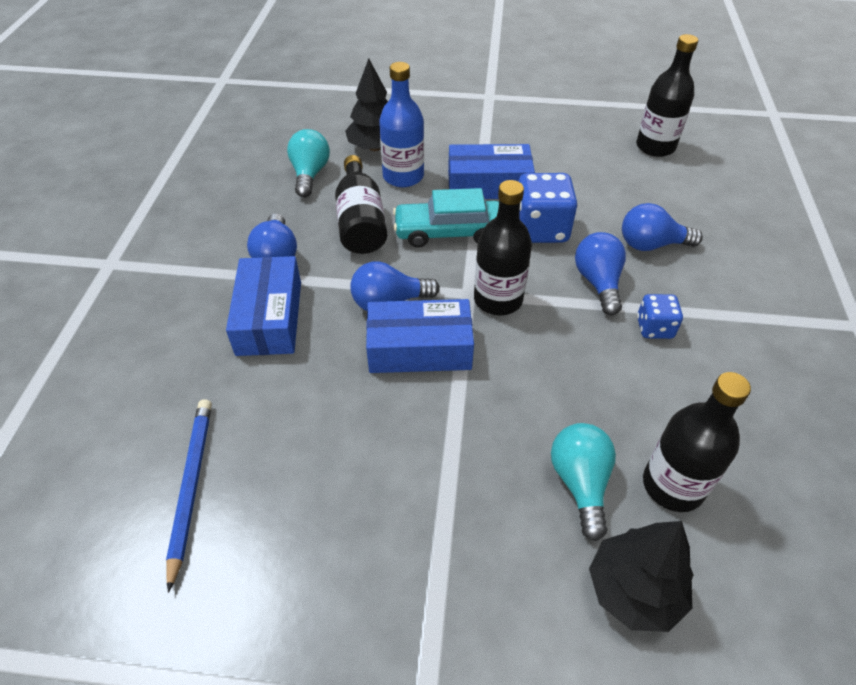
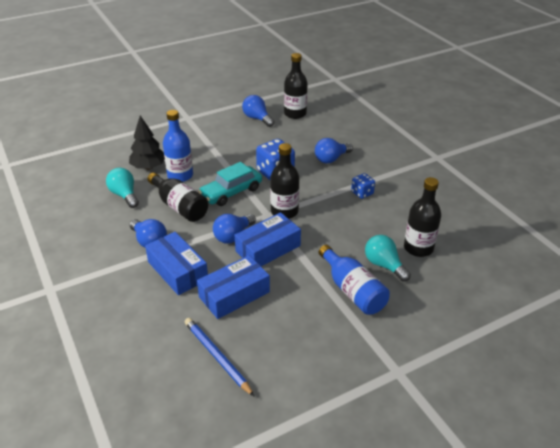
camera: 35 degrees left, 10 degrees down
(484, 499) = (352, 291): none -> blue bottle
(488, 185) = (230, 162): blue box -> blue box (234, 294)
(598, 282) = (322, 185): blue light bulb -> blue light bulb (257, 118)
(634, 590) = (434, 290): black tree -> none

